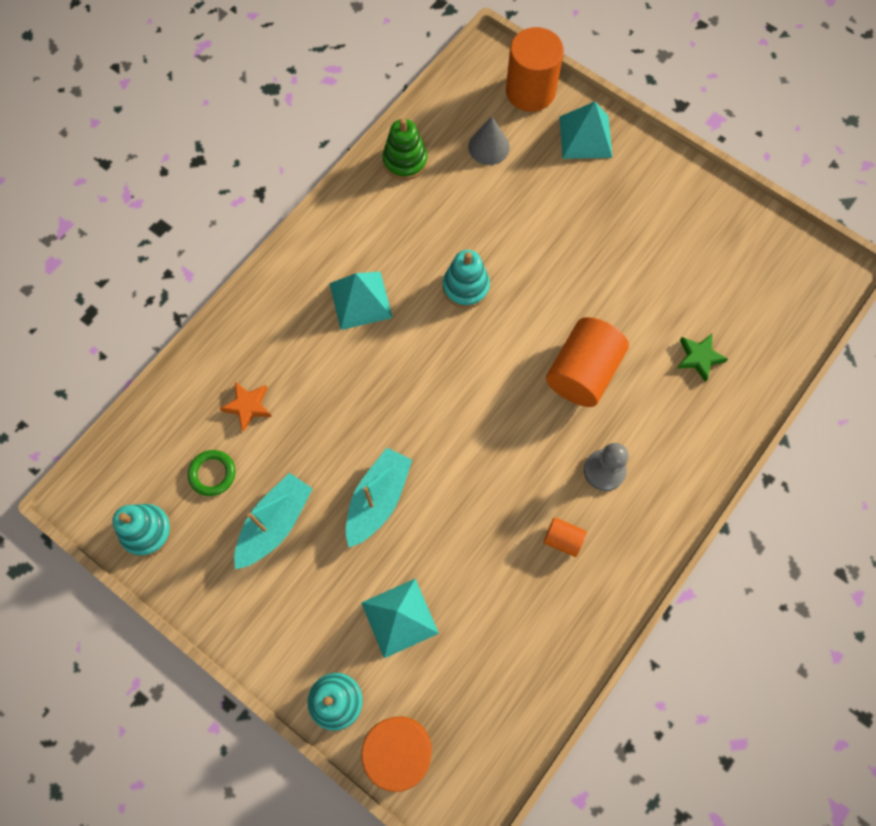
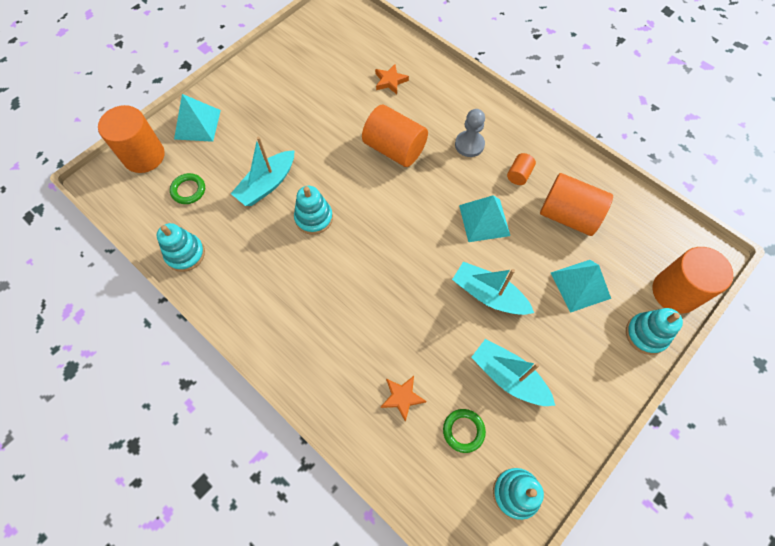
camera: 85 degrees left, 5 degrees down
(360, 300) = (313, 298): turquoise pyramid -> turquoise pyramid (484, 220)
(405, 161) = (185, 254): green stacking toy -> turquoise stacking toy
(488, 147) = (188, 190): grey cone -> green ring
(504, 607) = (568, 215): none -> orange cylinder
(507, 228) = (267, 184): none -> turquoise boat
(699, 357) = (390, 81): green star -> orange star

